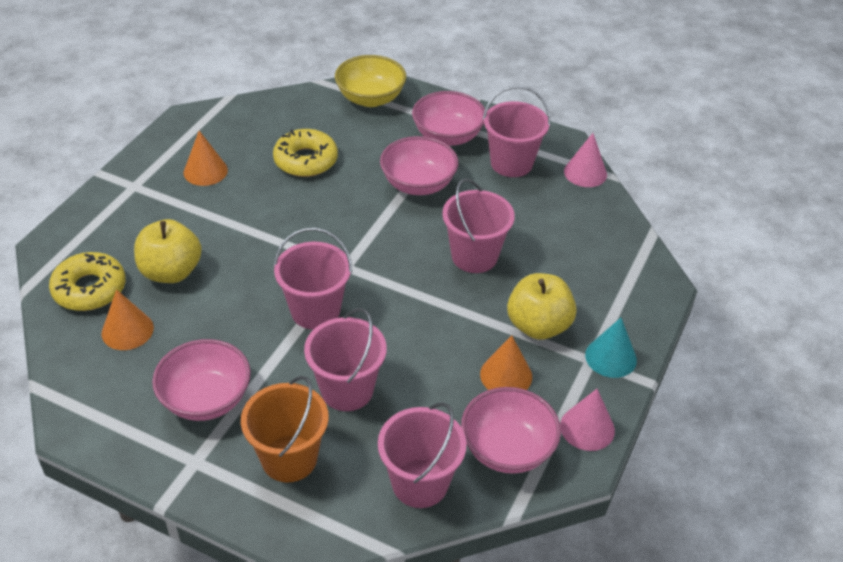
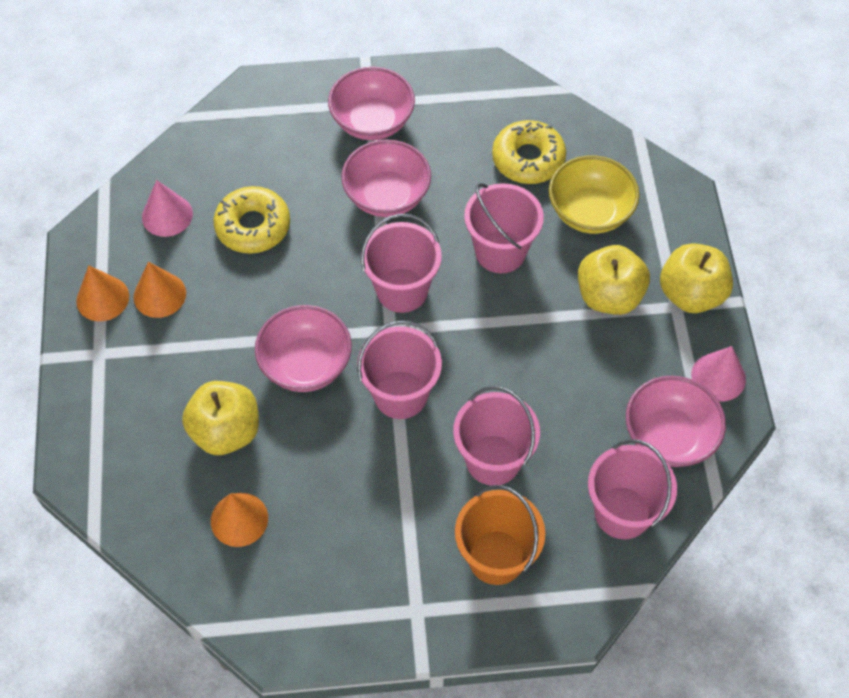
camera: 30 degrees left, 15 degrees up
(89, 289) = (161, 497): yellow donut -> yellow donut (528, 159)
(206, 399) = (375, 545): pink bowl -> pink bowl (306, 364)
(370, 98) = (258, 113): yellow bowl -> yellow bowl (590, 212)
(506, 375) = (617, 364): orange cone -> orange cone (102, 298)
(511, 163) = (457, 123): pink bucket -> pink bucket (402, 290)
(585, 173) = (533, 98): pink cone -> pink cone (167, 215)
(611, 357) = (691, 294): turquoise cone -> yellow apple

